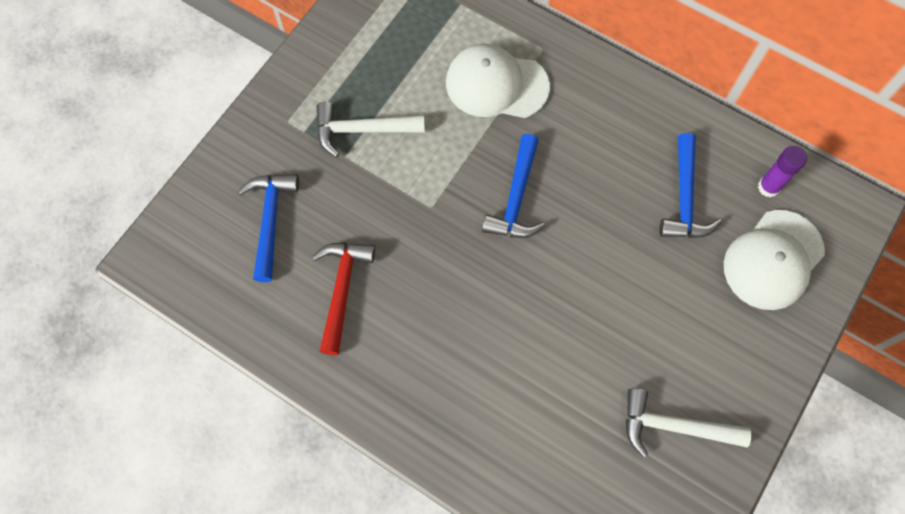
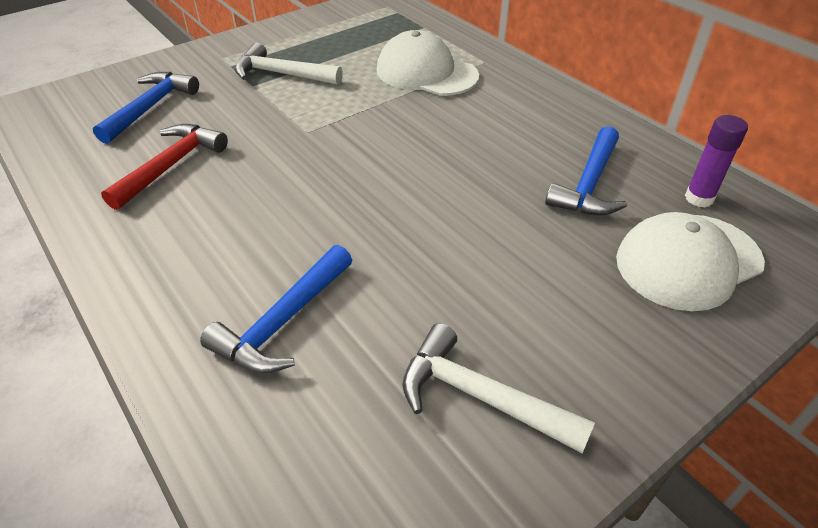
camera: 20 degrees right, 25 degrees down
(516, 198) = (397, 144): blue hammer -> blue hammer (283, 322)

